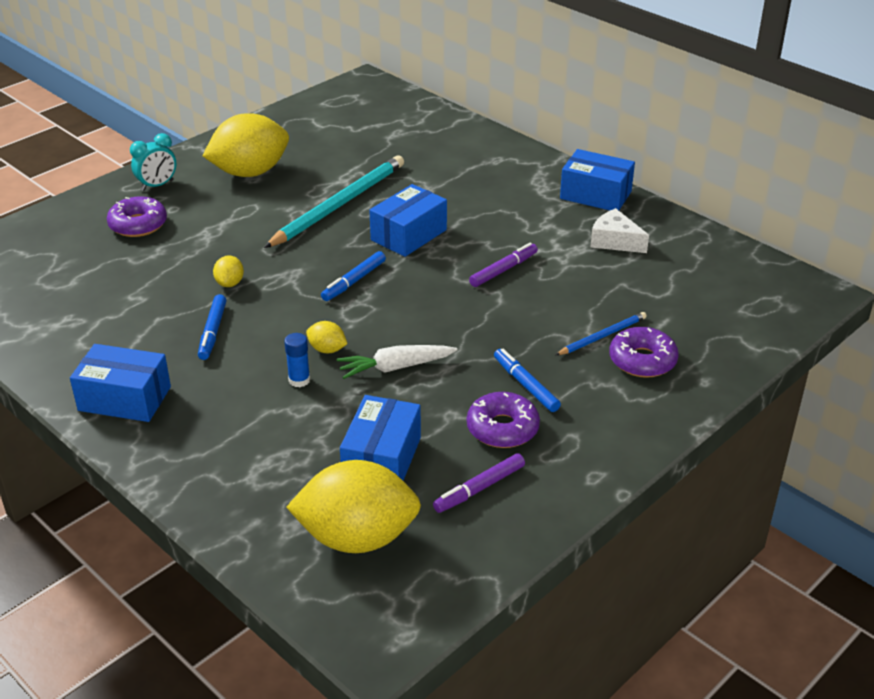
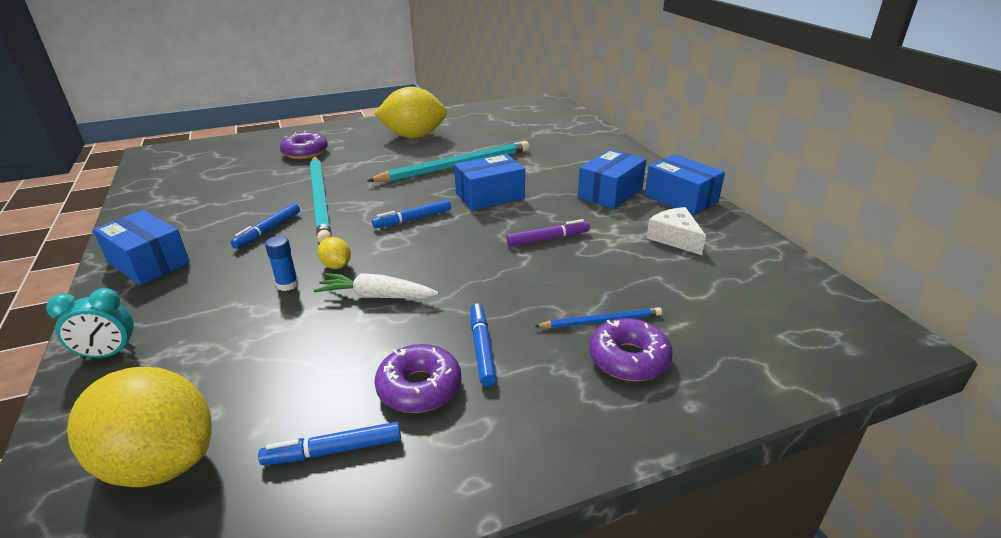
camera: 25 degrees right, 5 degrees down
(157, 185) = (345, 133): turquoise clock -> turquoise clock (109, 354)
(230, 283) = (320, 200): yellow lemon -> turquoise pencil
(382, 459) = (275, 381): blue box -> blue box (610, 193)
(479, 488) = (333, 450): purple marker -> blue marker

